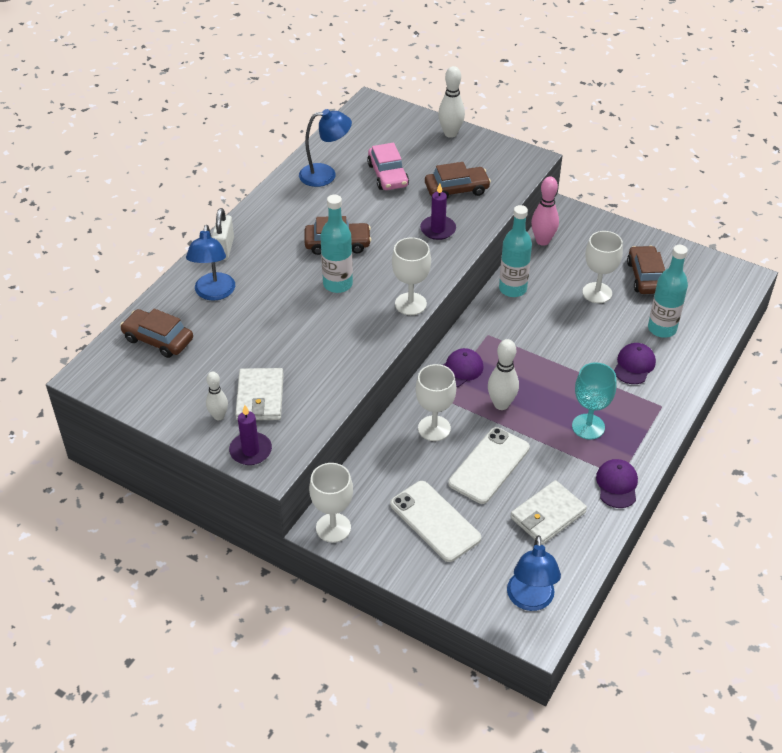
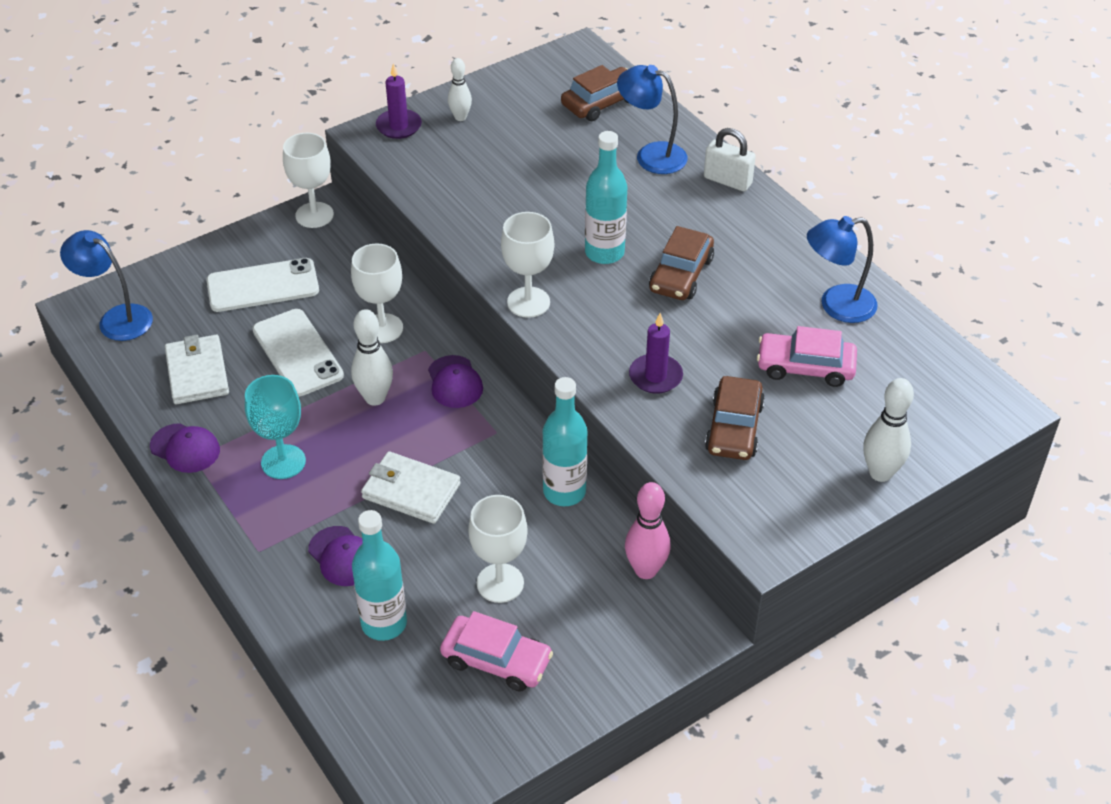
camera: 115 degrees right, 0 degrees up
(260, 397) = (465, 149): white wallet -> white wallet (411, 491)
(325, 175) = (836, 306): blue lamp -> blue lamp turned 60 degrees clockwise
(645, 277) = (496, 660): brown car -> pink car

